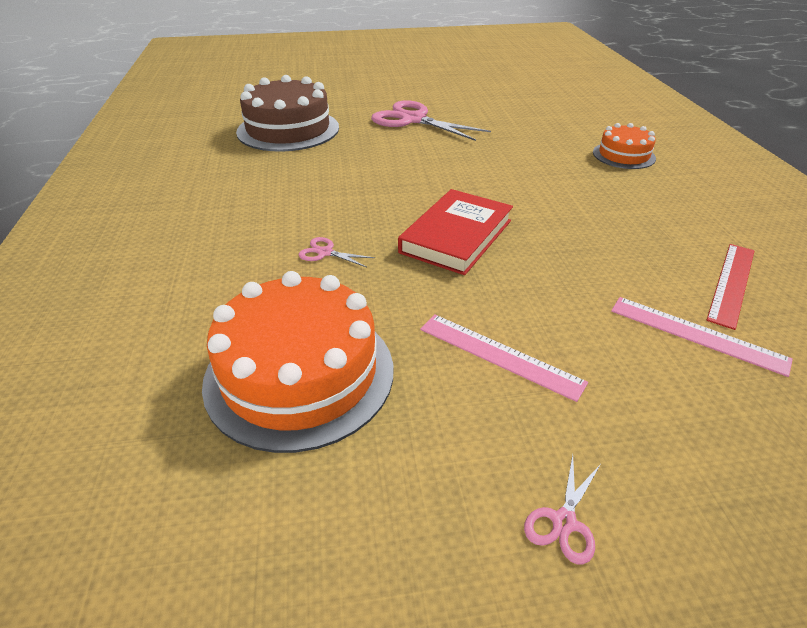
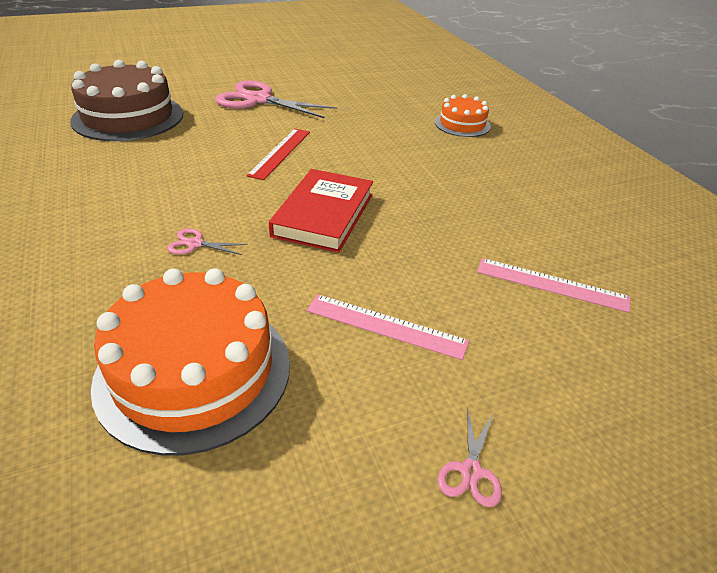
camera: 15 degrees left, 0 degrees up
(731, 283) = (572, 235): red ruler -> red ruler (280, 153)

